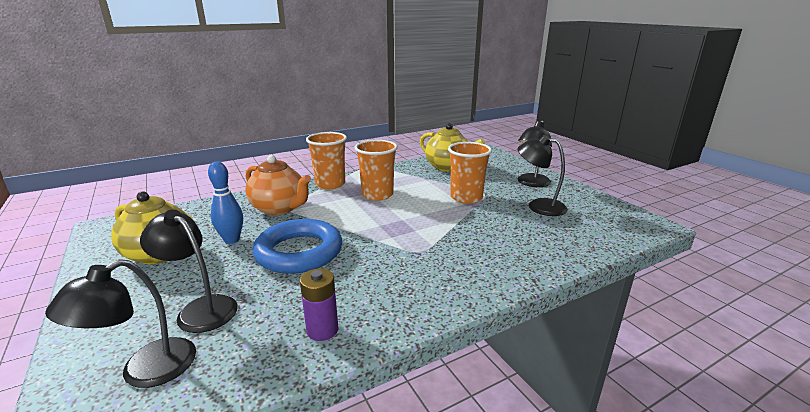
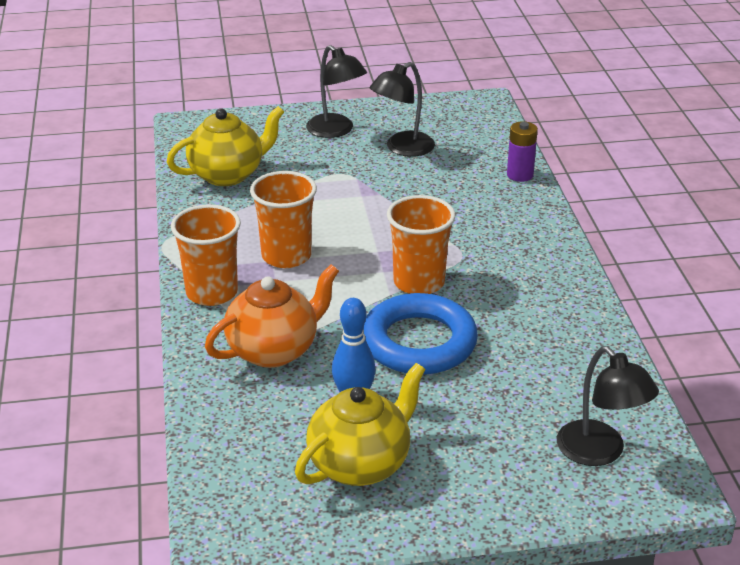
camera: 70 degrees left, 10 degrees up
(200, 309) = (510, 421): black lamp -> none
(322, 330) = (577, 340): purple battery -> purple battery (520, 175)
(466, 198) = (345, 189): orange cup -> orange cup (419, 282)

